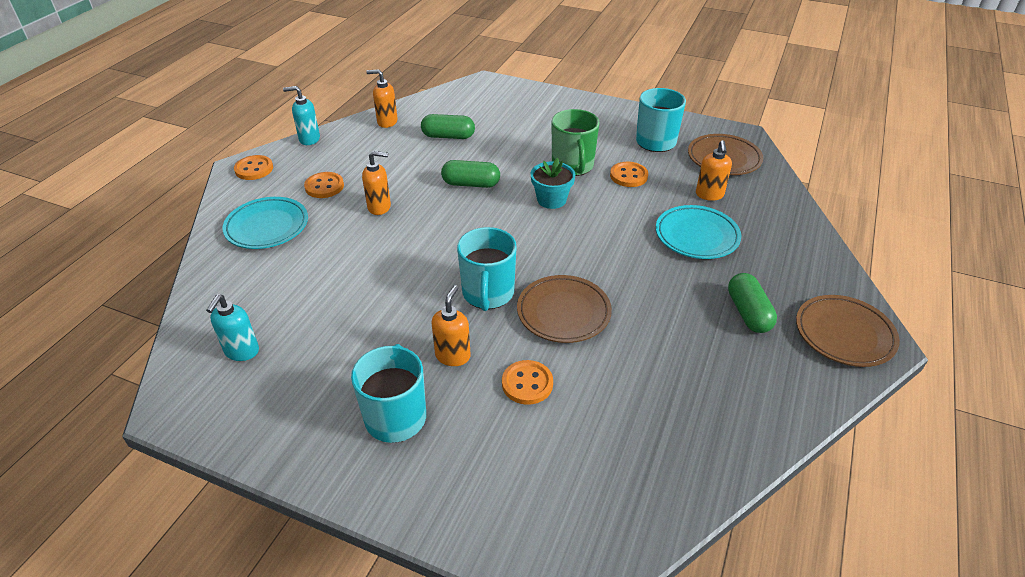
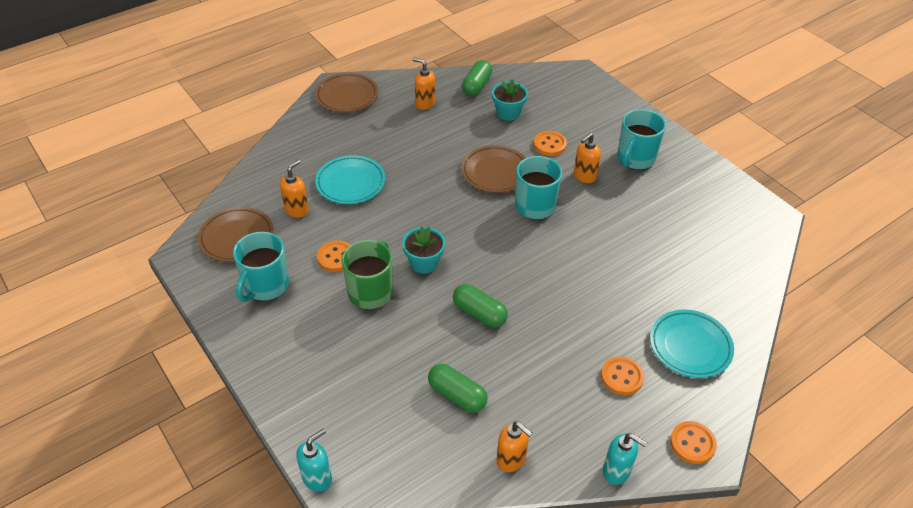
camera: 150 degrees left, 5 degrees up
(241, 351) = (725, 235): turquoise soap dispenser -> turquoise soap dispenser (317, 478)
(379, 207) = (578, 323): orange soap dispenser -> orange soap dispenser (425, 103)
(623, 412) = (508, 113): none -> turquoise flower pot
(748, 313) = (383, 126): green capsule -> green capsule (476, 86)

